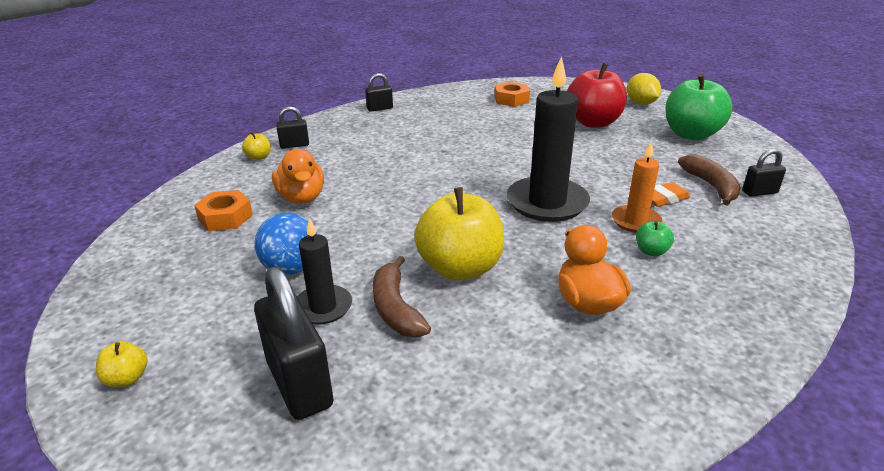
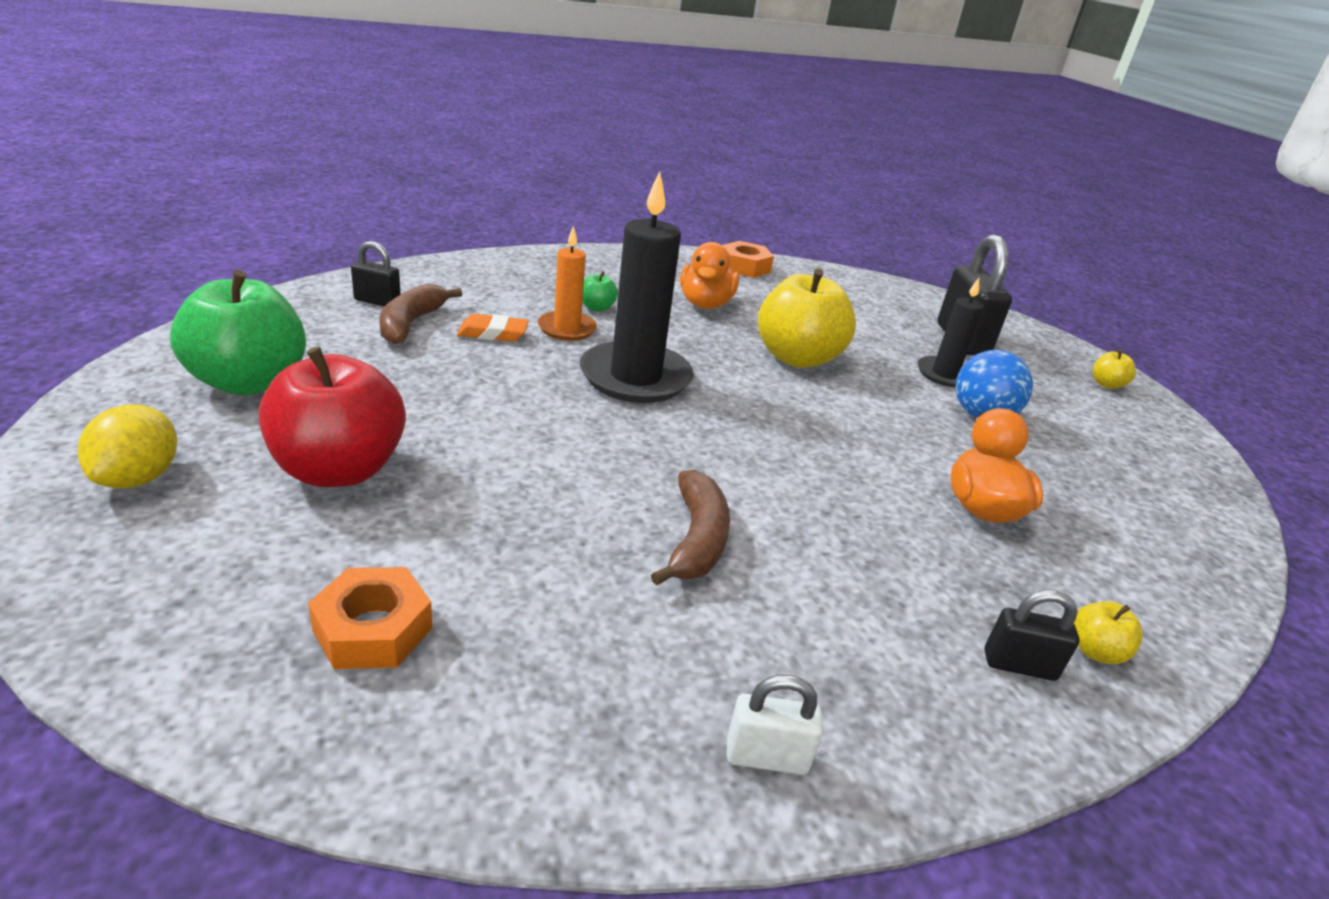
camera: 160 degrees left, 0 degrees up
(225, 217) = (1097, 515): orange nut -> orange nut (744, 267)
(380, 108) = (766, 757): black padlock -> white padlock
(396, 308) = (875, 352): brown banana -> brown banana (696, 539)

